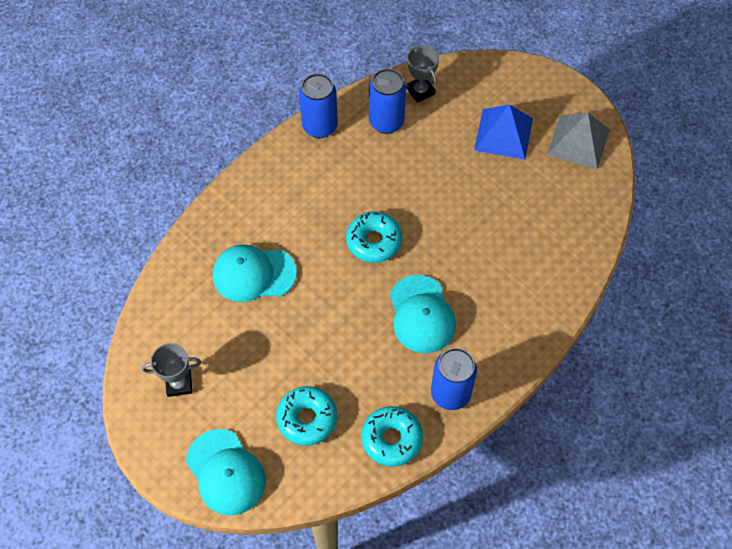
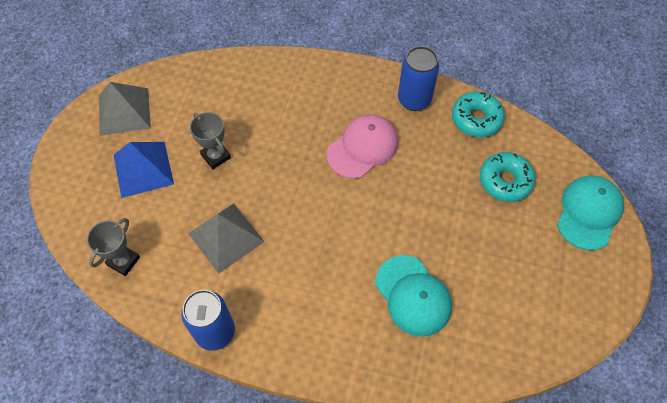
camera: 120 degrees left, 0 degrees up
(179, 384) = (553, 293): grey trophy -> grey trophy (216, 156)
(374, 241) = (317, 215): turquoise donut -> none
(386, 122) = (178, 272): blue can -> none
(397, 166) = (226, 237): none -> grey pyramid
(421, 314) = (363, 148): turquoise cap -> pink cap

